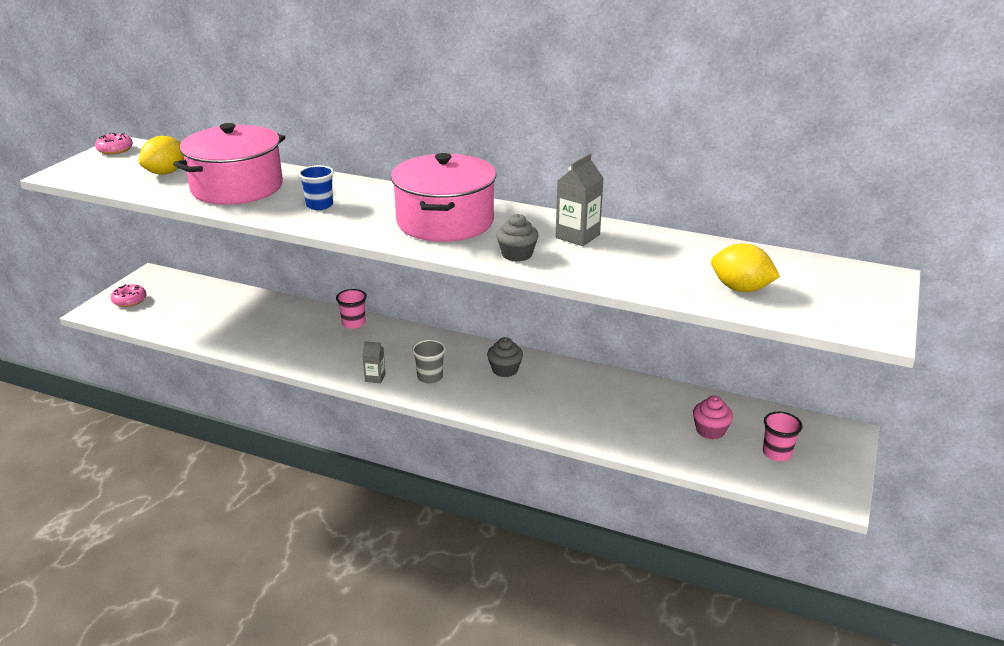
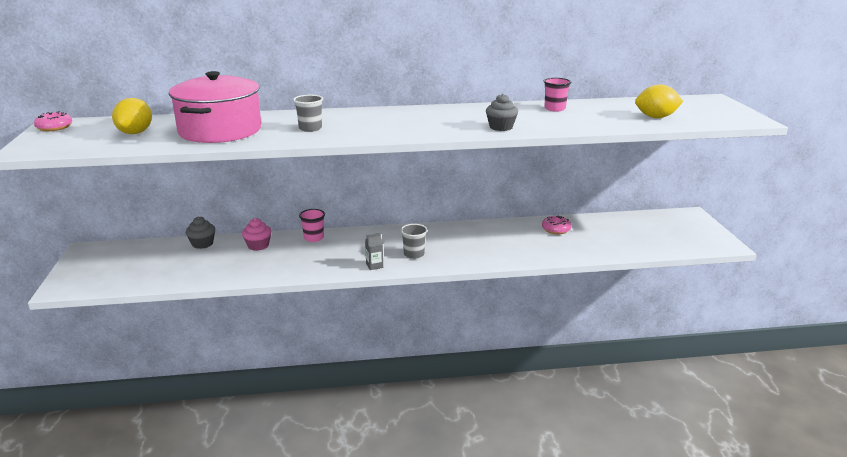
camera: 30 degrees left, 5 degrees down
(129, 301) = (89, 272): pink donut -> pink donut (556, 229)
(319, 205) = (310, 128): blue cup -> grey cup
(445, 222) = (421, 120): pink pot -> none
(505, 370) = (459, 236): grey cupcake -> grey cupcake (202, 244)
(577, 236) = (520, 112): grey carton -> none
(710, 430) = (622, 233): pink cupcake -> pink cupcake (258, 246)
(777, 453) = (670, 234): pink cup -> pink cup (555, 109)

